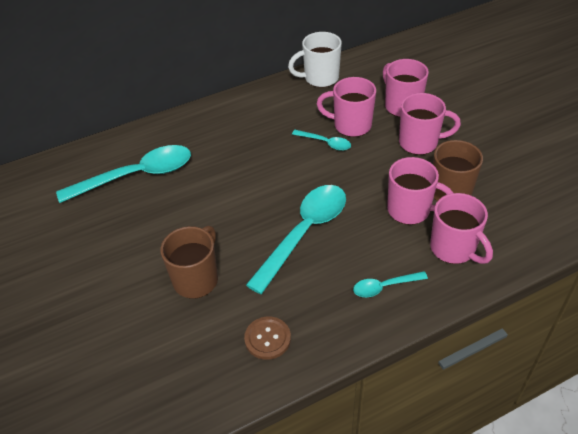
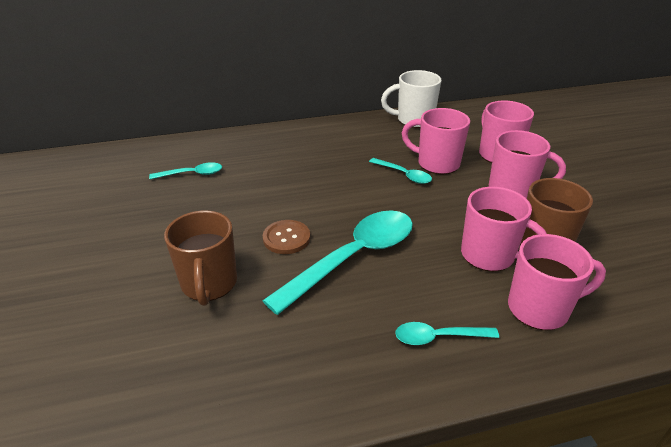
camera: 10 degrees right, 10 degrees down
(136, 176) = (192, 174): turquoise spoon -> turquoise spoon, size x0.48
(197, 279) = (209, 284): brown mug -> brown mug turned 135 degrees clockwise
(267, 338) = (266, 371): brown button -> brown button (286, 238)
(454, 249) = (540, 309): pink mug -> pink mug turned 75 degrees counterclockwise

